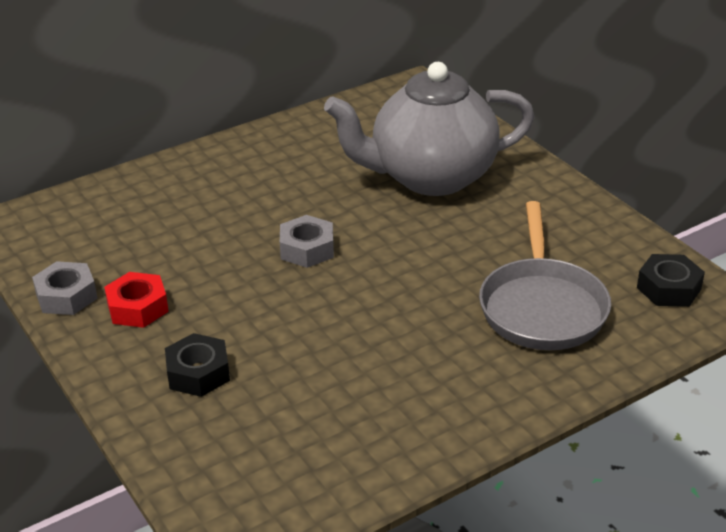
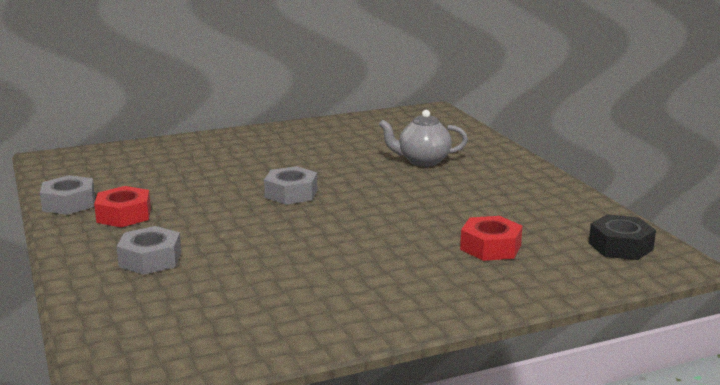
camera: 10 degrees right, 15 degrees down
(198, 373) = (150, 259): black nut -> grey nut
(431, 177) = (423, 161): grey teapot -> grey teapot, size x0.47
(542, 307) = (490, 247): grey pan -> red nut

